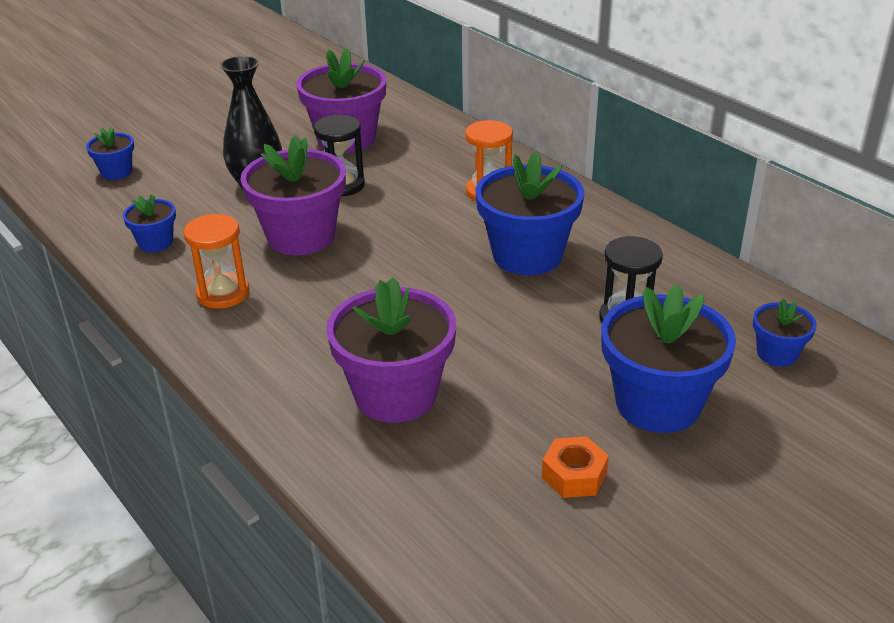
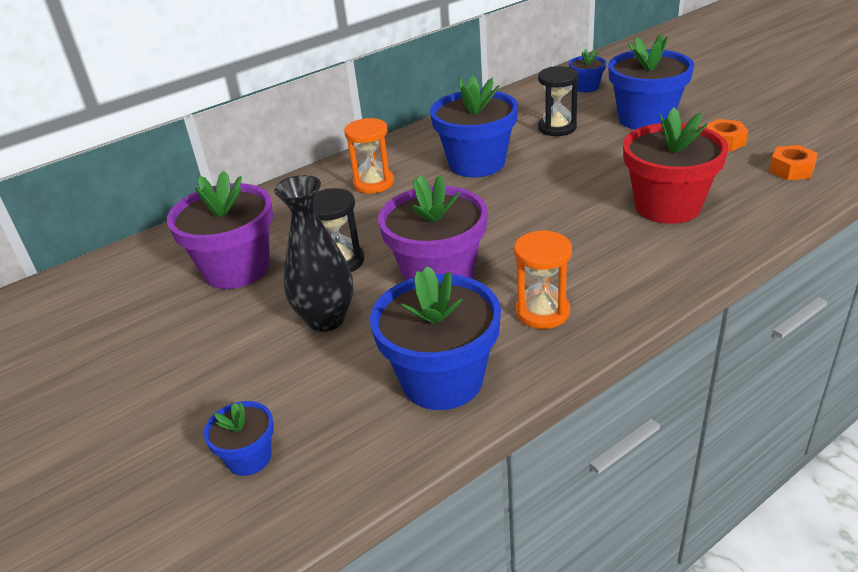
camera: 85 degrees left, 0 degrees up
(156, 242) = (442, 380): blue flower pot -> blue flower pot, size x2.00
(396, 394) = (667, 206): purple flower pot -> red flower pot
(475, 532) = (791, 169): none -> orange nut

